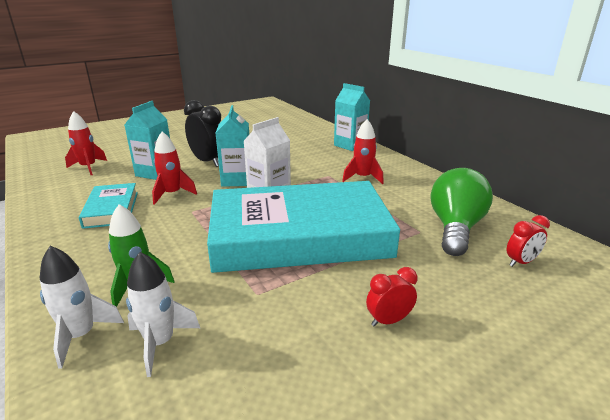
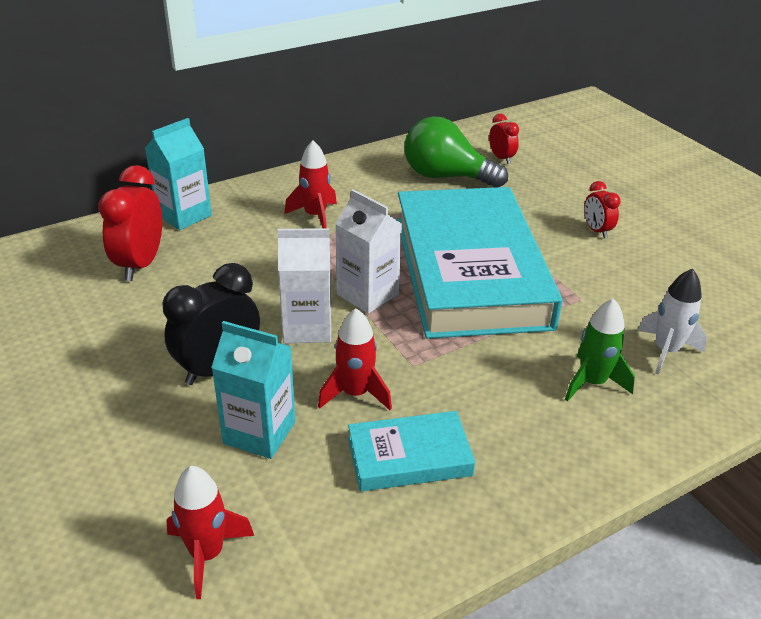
camera: 90 degrees left, 10 degrees up
(81, 336) = (677, 406): white rocket -> none
(237, 180) = (307, 328): turquoise carton -> white carton
(299, 140) = (140, 264): none -> red clock

